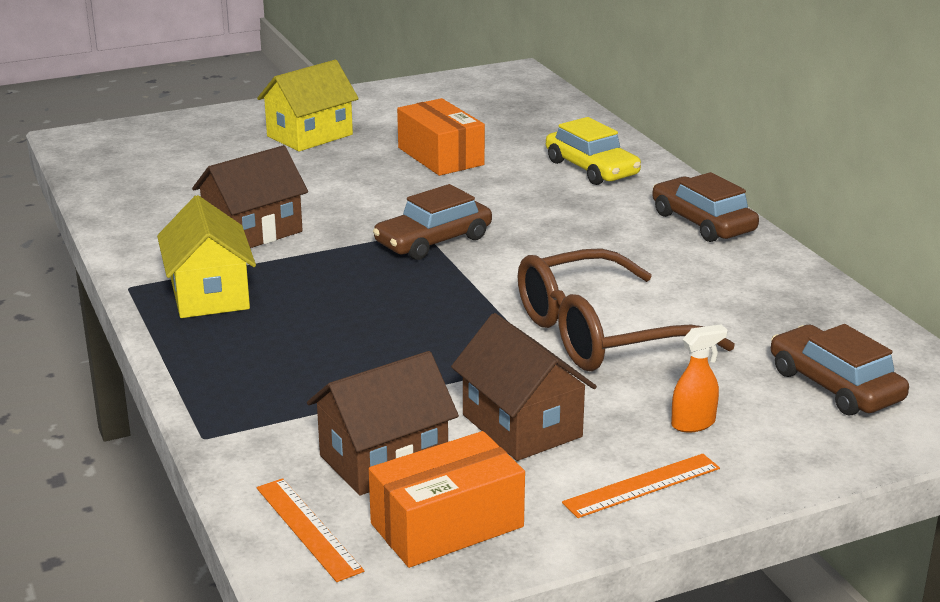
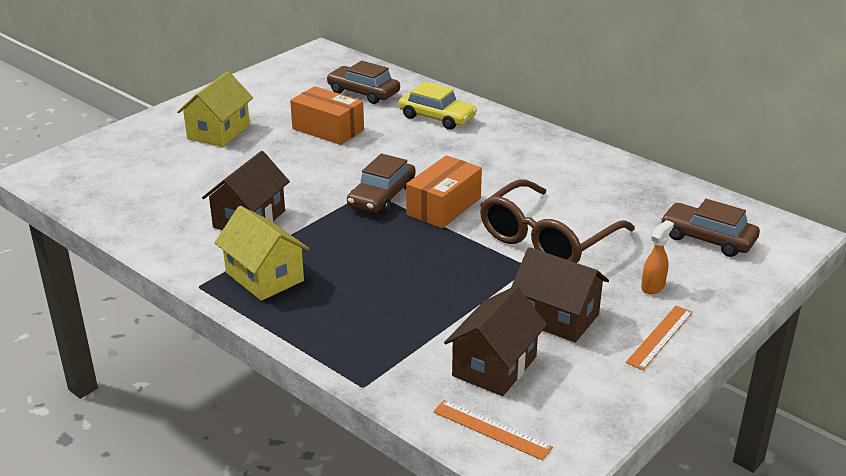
camera: 25 degrees left, 5 degrees up
(447, 525) = (573, 399): orange box -> orange box (444, 206)
(703, 222) = (540, 143): brown car -> brown car (363, 92)

